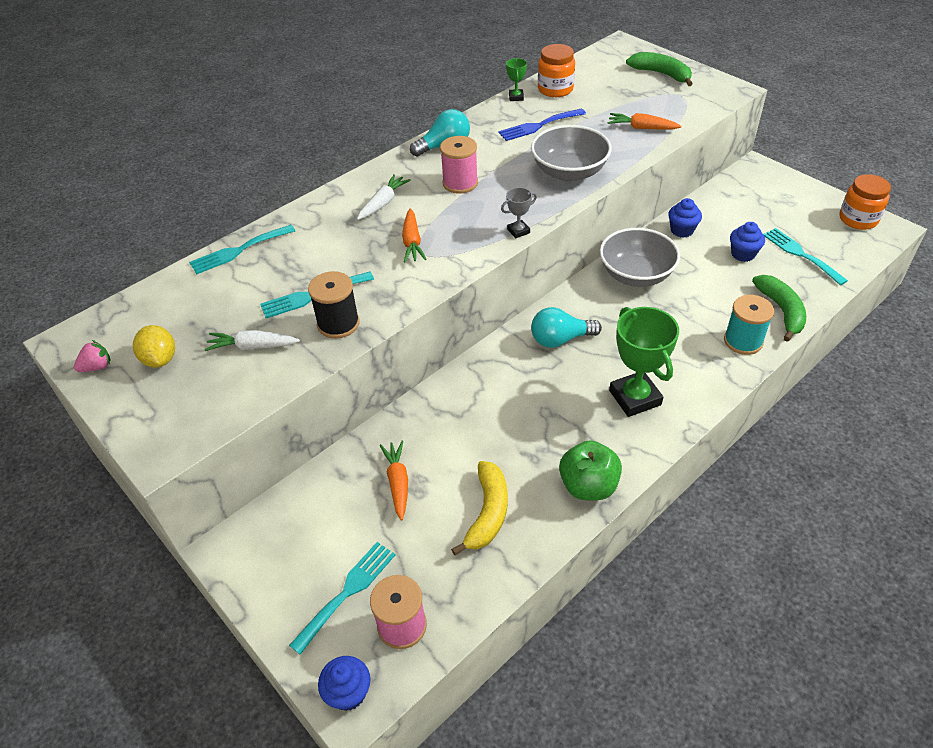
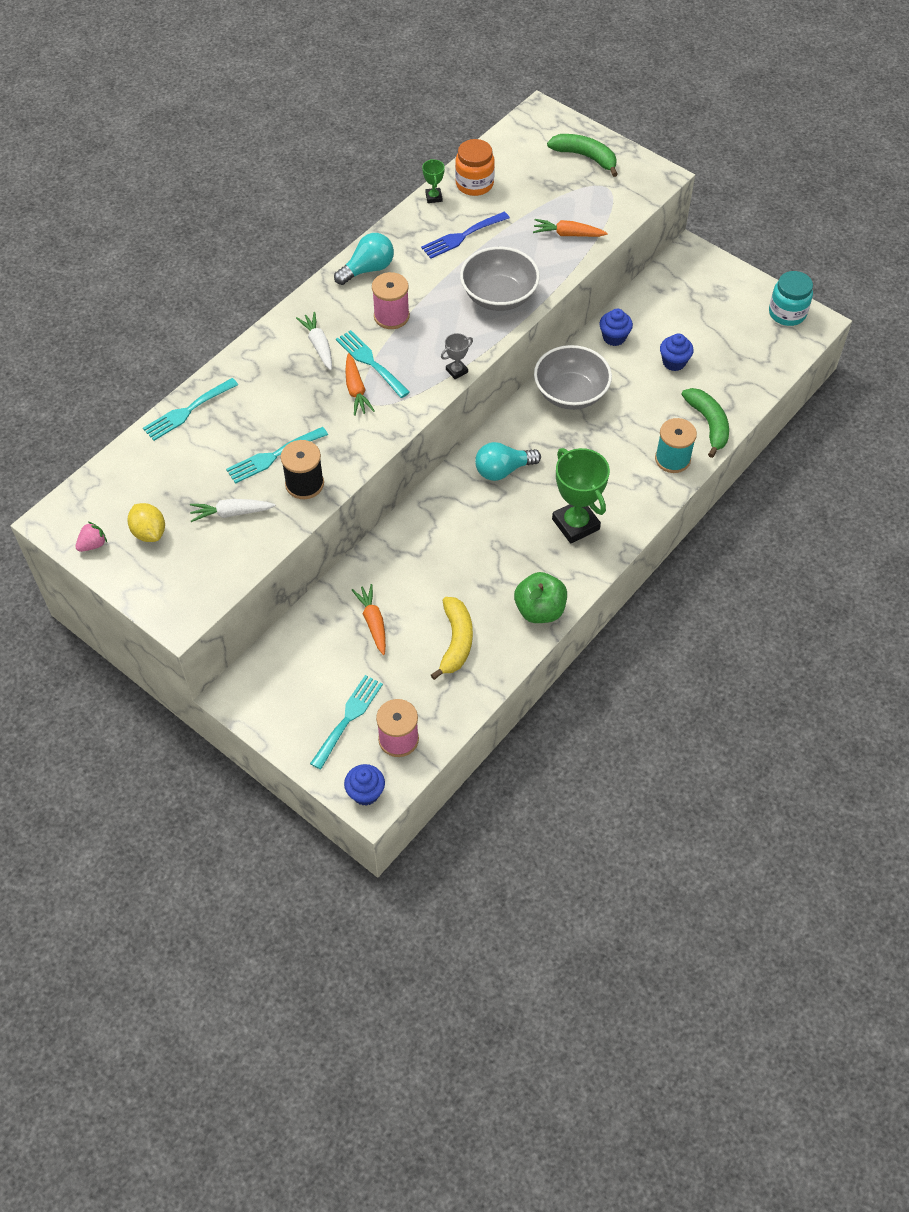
camera: 10 degrees left, 10 degrees up
(383, 203) = (318, 345): white carrot -> white carrot turned 45 degrees counterclockwise
(800, 254) = (729, 359): turquoise fork -> turquoise fork (370, 362)
(858, 219) = (787, 313): orange jar -> turquoise jar

